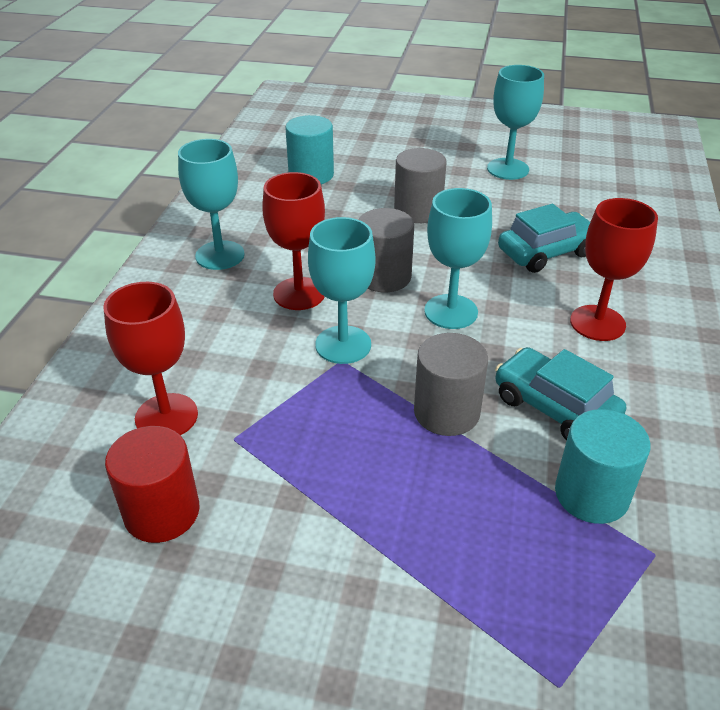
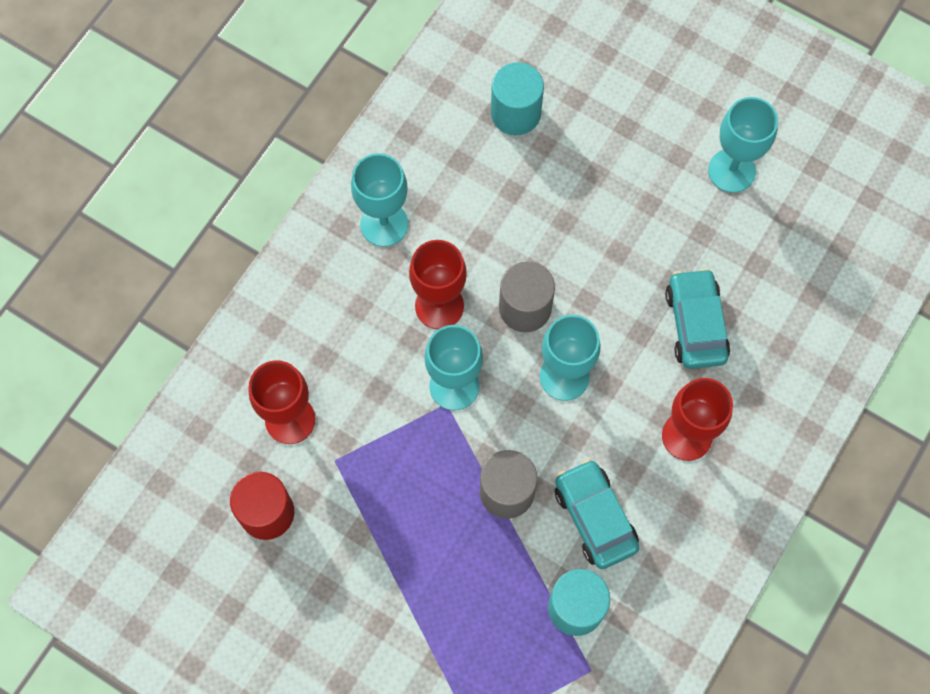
camera: 20 degrees right, 30 degrees up
(418, 211) = (601, 215): grey cylinder -> none
(546, 252) = (695, 324): turquoise car -> turquoise car turned 90 degrees counterclockwise

